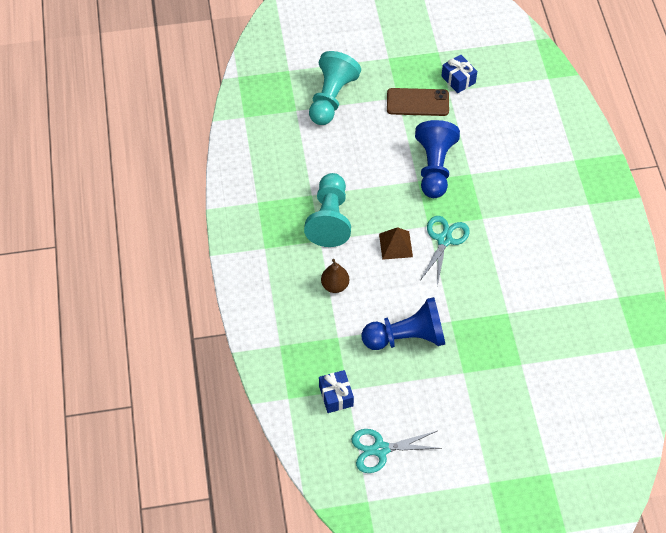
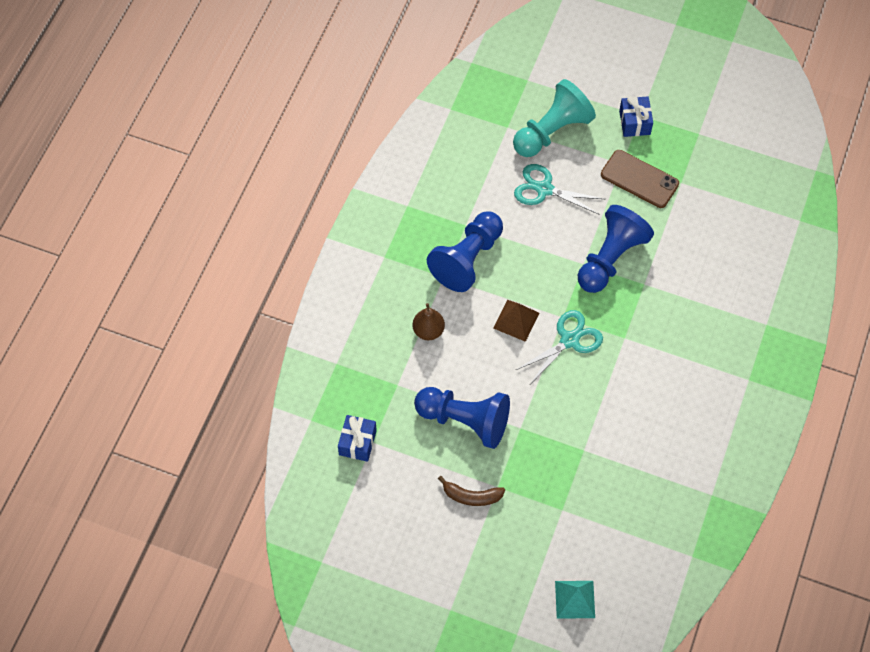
camera: 30 degrees right, 5 degrees up
(329, 219) = (467, 259): turquoise pawn -> blue pawn
(380, 449) = (366, 518): turquoise scissors -> turquoise scissors (544, 189)
(449, 390) = (471, 496): none -> brown banana
(458, 79) = (700, 175): blue gift -> blue gift (634, 122)
(574, 424) = (575, 599): none -> turquoise pyramid

